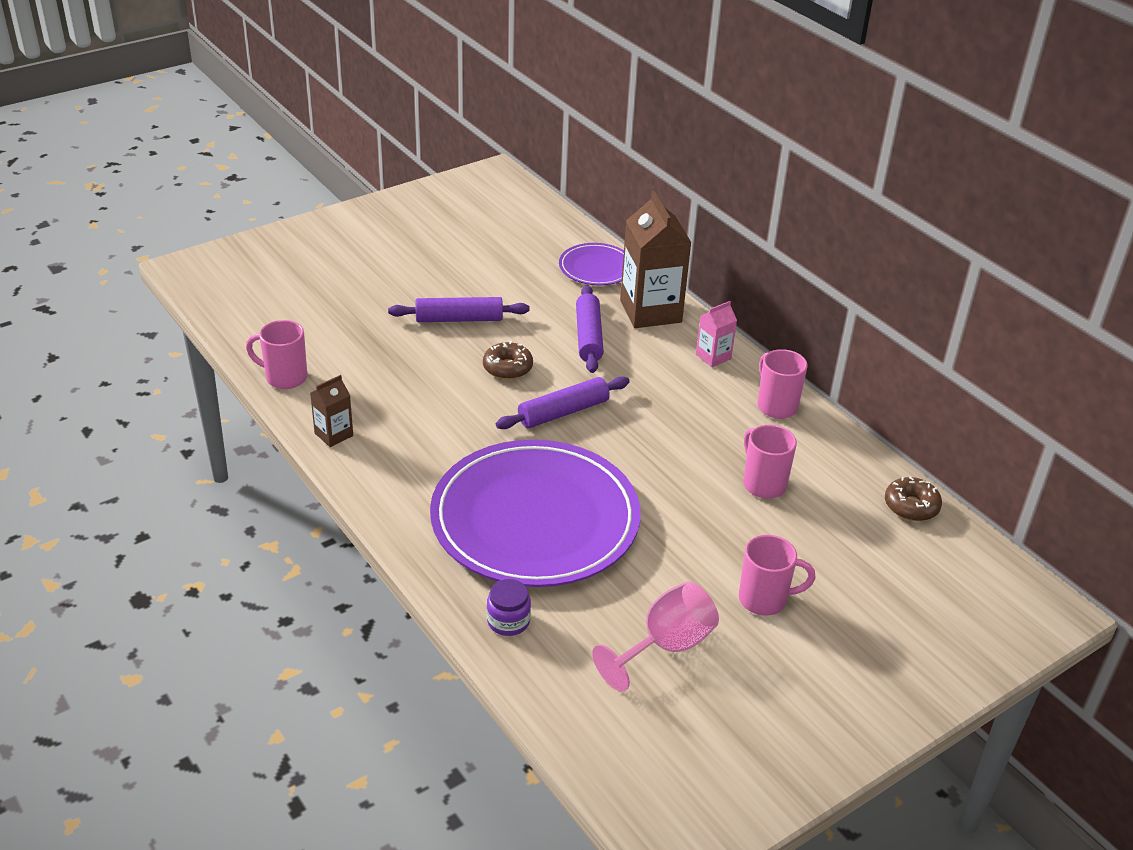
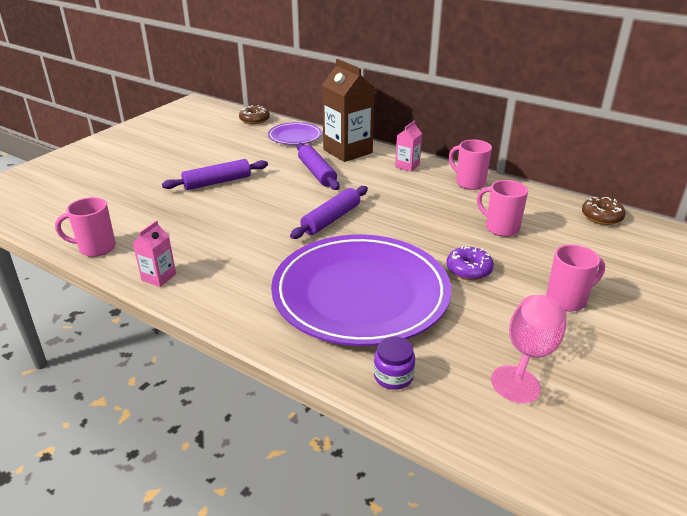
camera: 20 degrees left, 5 degrees down
(334, 434) = (159, 277): brown carton -> pink carton
(507, 368) = (272, 202): brown donut -> brown donut (254, 120)
(679, 527) = (468, 270): none -> purple donut

